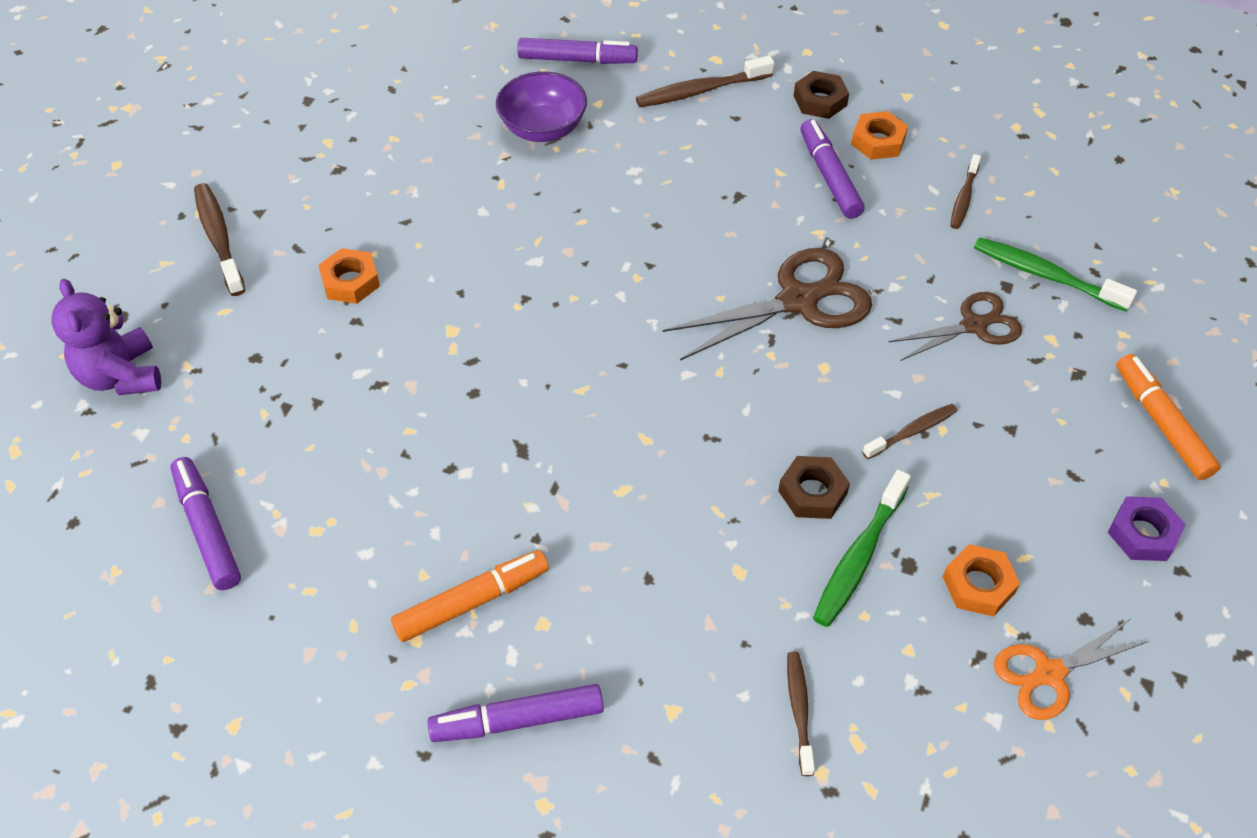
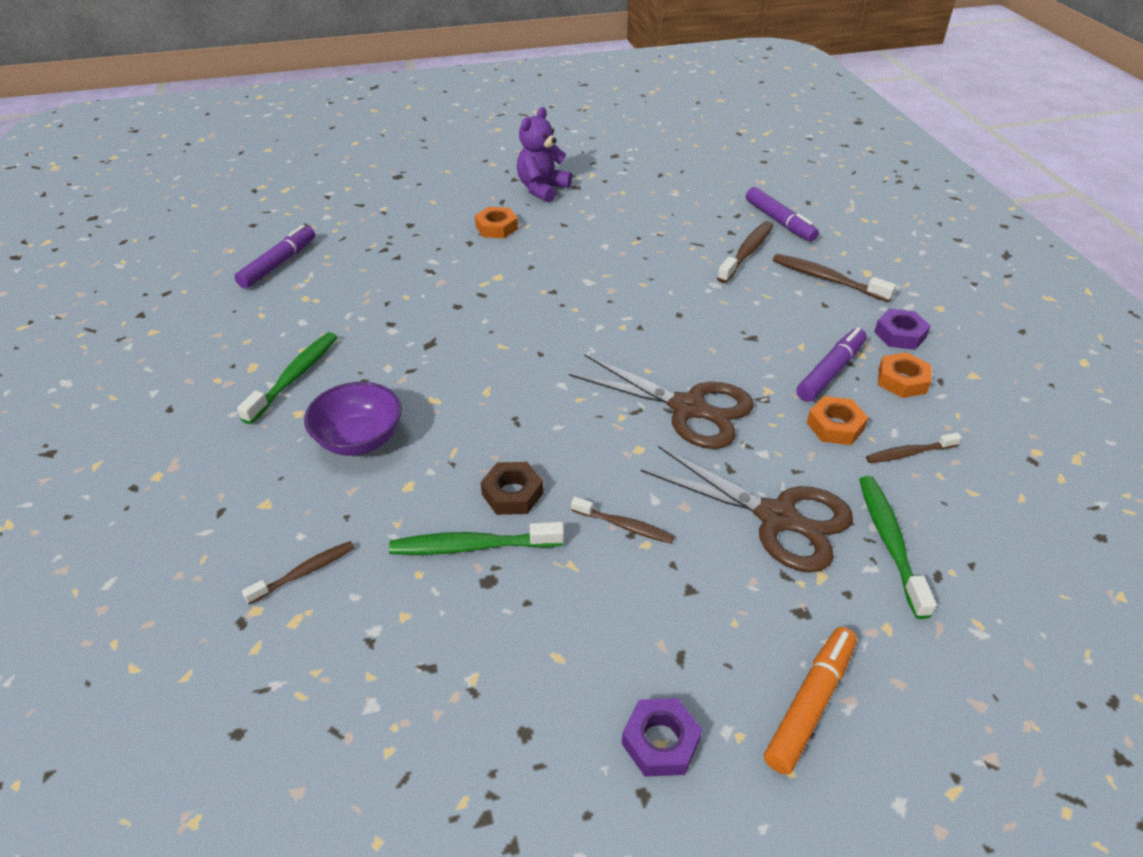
camera: 55 degrees right, 10 degrees down
(121, 376) = (358, 194): purple teddy bear -> purple teddy bear (542, 189)
(219, 238) = (481, 177): brown toothbrush -> brown toothbrush (747, 252)
(472, 601) = (295, 376): orange marker -> green toothbrush
(517, 720) = (216, 435): purple marker -> none
(543, 128) = (702, 235): purple bowl -> purple bowl (359, 439)
(820, 100) = (900, 334): brown nut -> purple nut
(974, 326) = (777, 518): brown scissors -> brown scissors, size x1.58
(978, 585) = (502, 635): orange nut -> orange nut (835, 426)
(1049, 673) = (444, 728): orange scissors -> none

